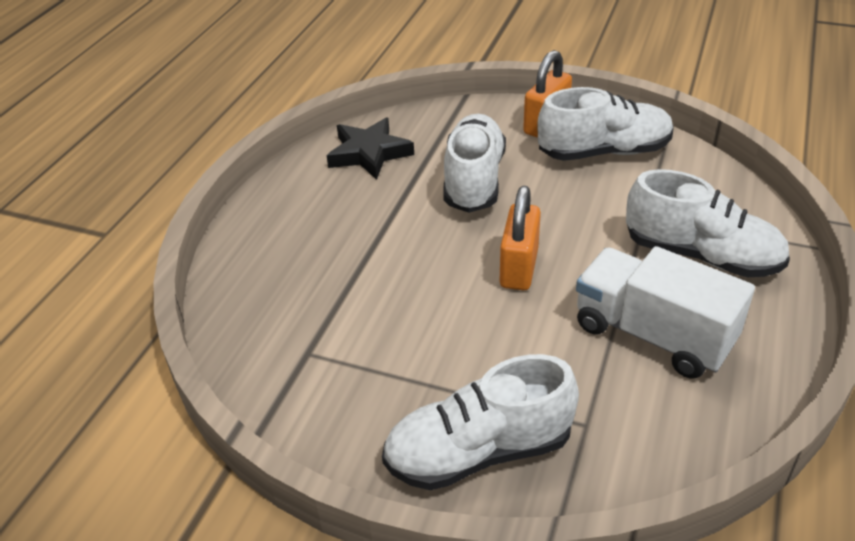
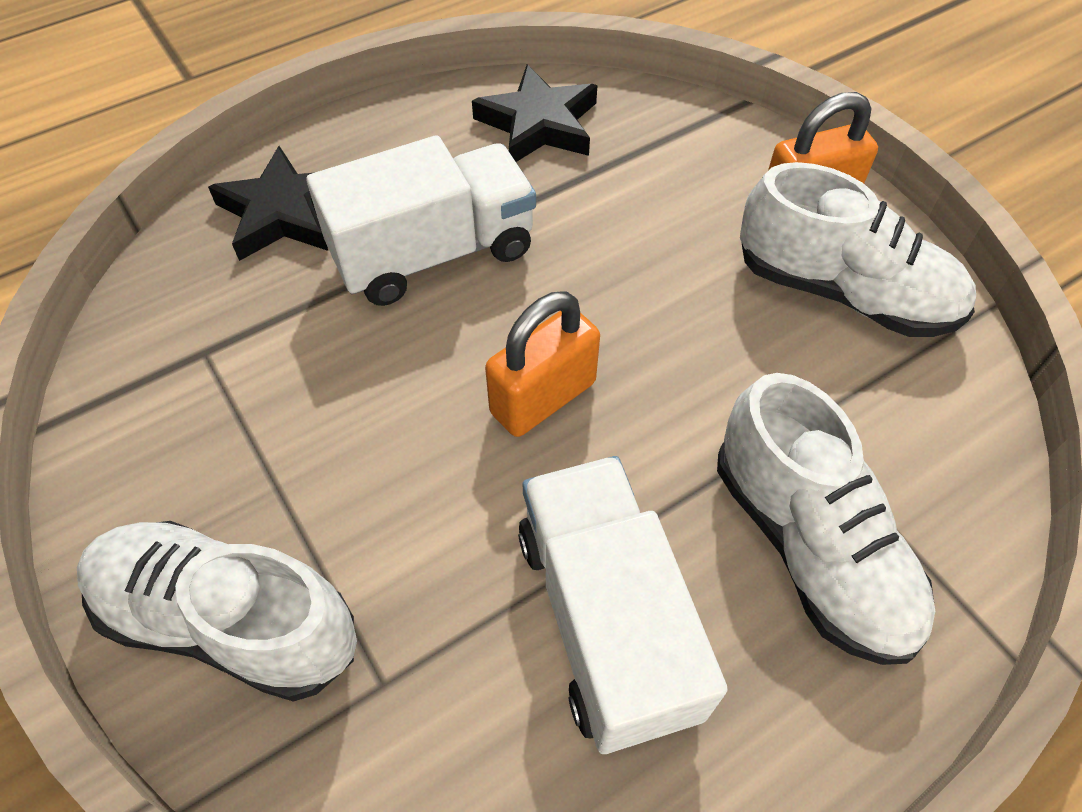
camera: 35 degrees right, 15 degrees up
(270, 264) = (284, 212): none -> black star
(384, 238) = (433, 254): none -> white truck
(474, 180) = (622, 234): white shoe -> none

